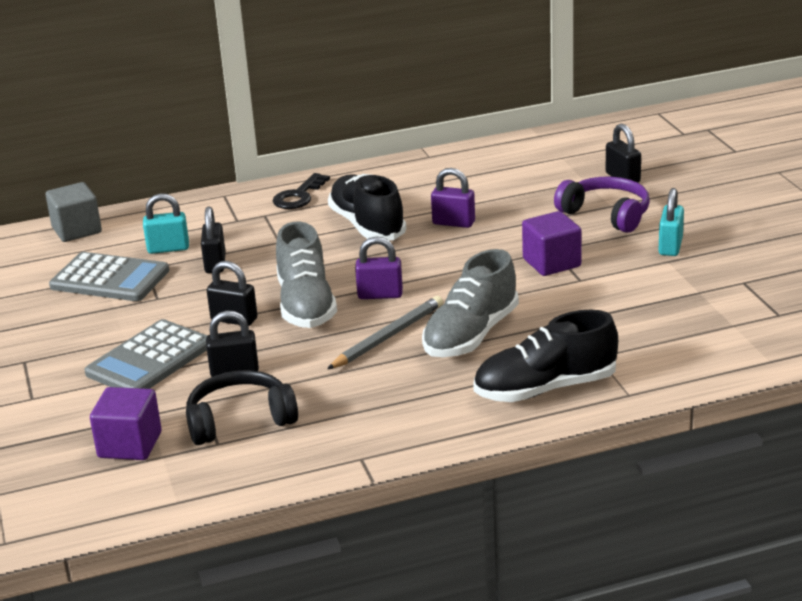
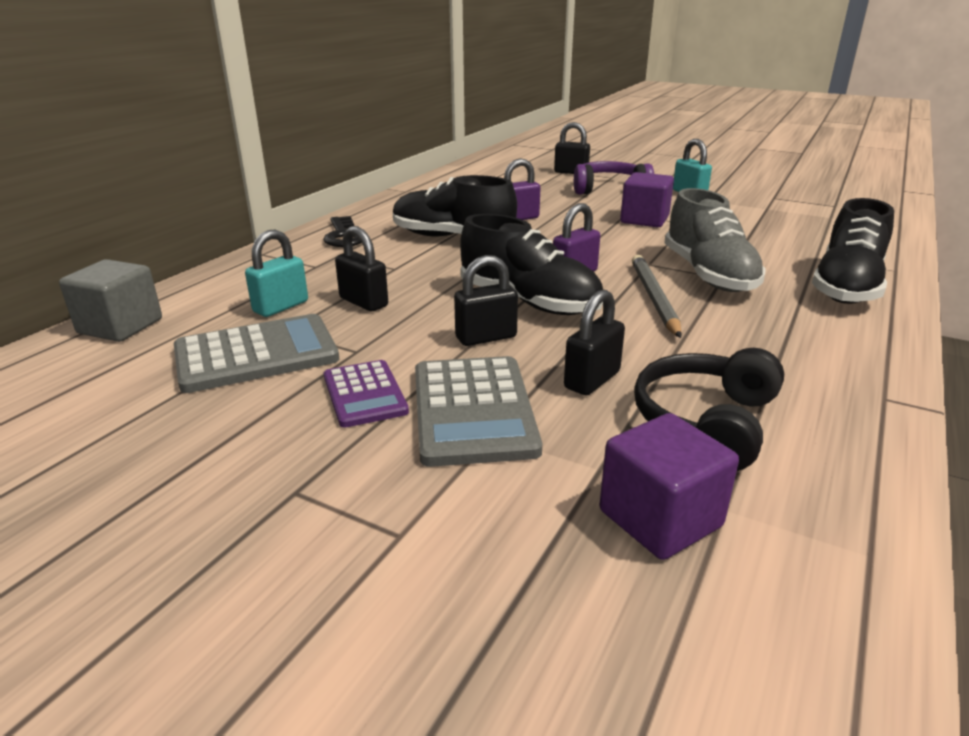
camera: 45 degrees left, 0 degrees up
(120, 327) = (365, 394): none -> purple calculator
(306, 305) = (529, 302): grey shoe -> black shoe

